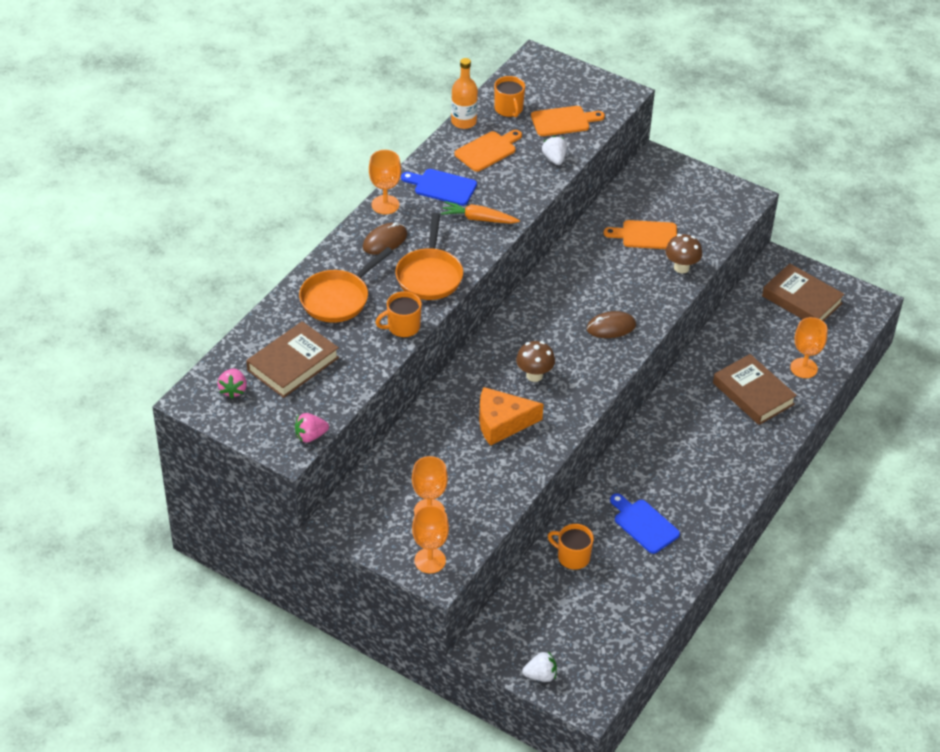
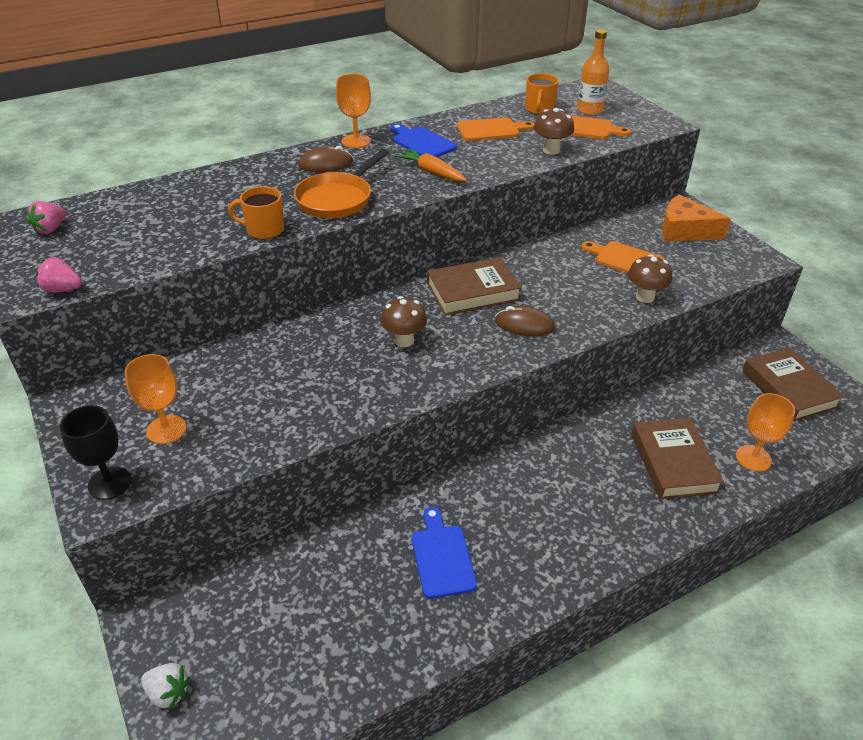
camera: 30 degrees right, 5 degrees down
(293, 364) = (128, 226): brown book -> brown book (473, 292)
(338, 298) = (233, 191): orange pan -> none
(430, 560) = (109, 483): orange goblet -> black goblet
(463, 122) = (488, 108): orange bottle -> orange bottle (589, 110)
(502, 422) = (329, 372): orange cheese -> orange cheese (684, 230)
(554, 159) = (551, 150): white strawberry -> brown mushroom
(572, 557) = (331, 558): orange mug -> none

